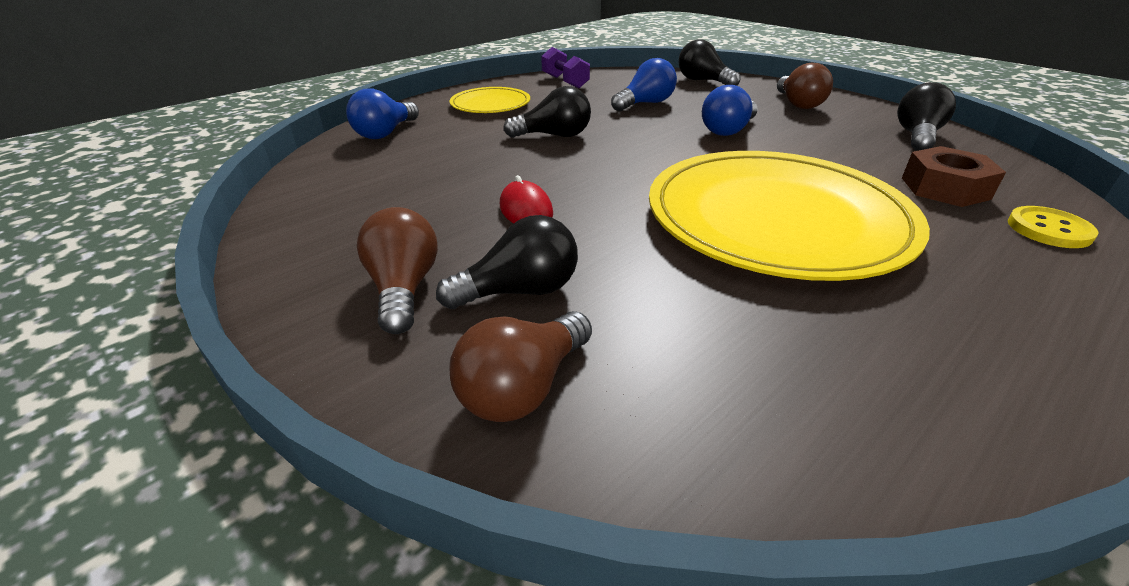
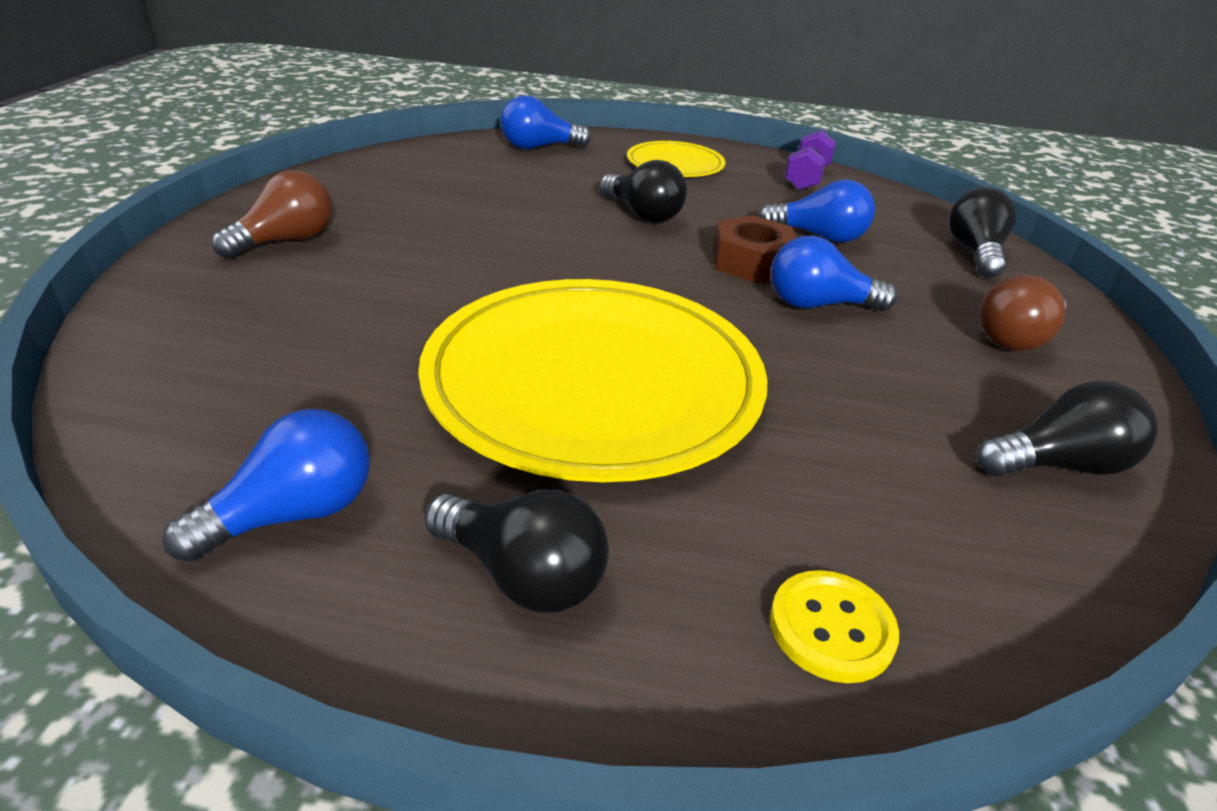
camera: 50 degrees right, 0 degrees up
(520, 291) = (319, 284): black light bulb -> black light bulb (522, 575)
(523, 387) = (191, 322): brown light bulb -> none
(526, 210) = (460, 247): red mouse -> none
(909, 392) = (293, 514): none -> blue light bulb
(945, 188) = (863, 509): brown nut -> brown nut (752, 262)

